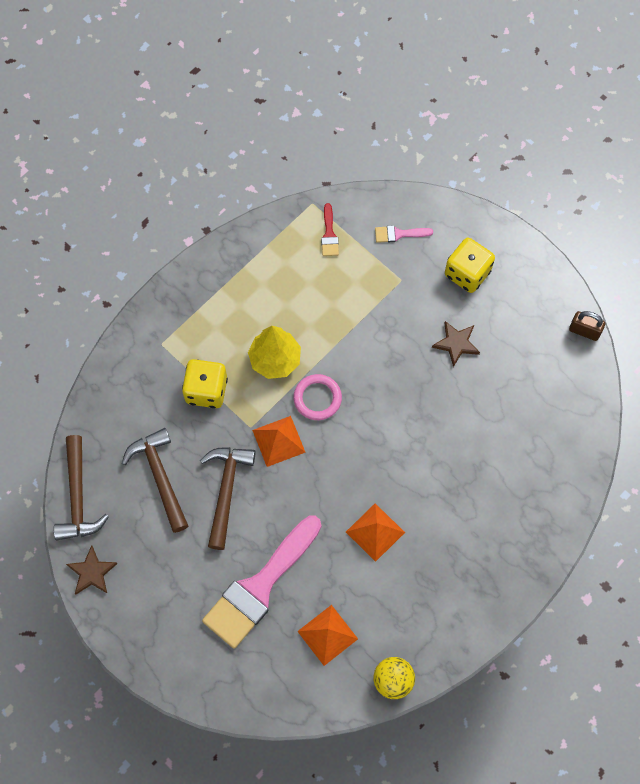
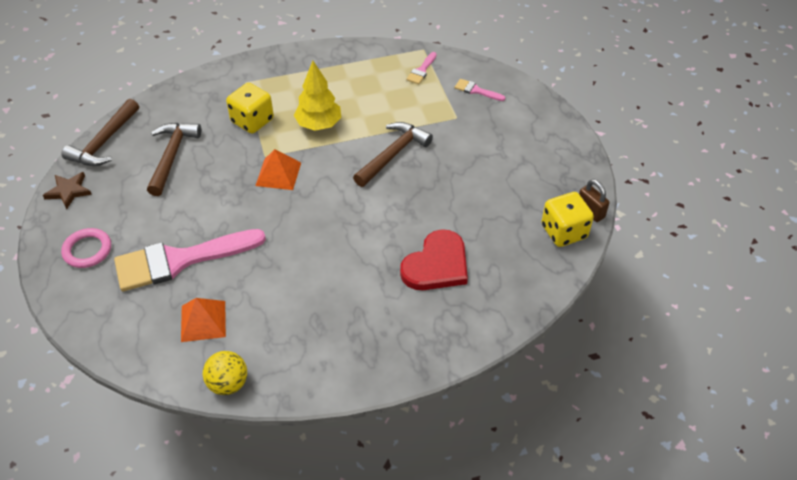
camera: 30 degrees right, 20 degrees down
(226, 490) = (211, 186): brown hammer -> brown hammer (393, 154)
(317, 398) = (331, 161): pink ring -> pink ring (87, 250)
(329, 234) = (421, 70): red brush -> pink brush
(375, 532) = (303, 268): orange pyramid -> none
(456, 343) = (471, 174): brown star -> none
(467, 273) = (514, 134): yellow dice -> yellow dice (564, 232)
(487, 463) = (436, 265): none -> red heart

